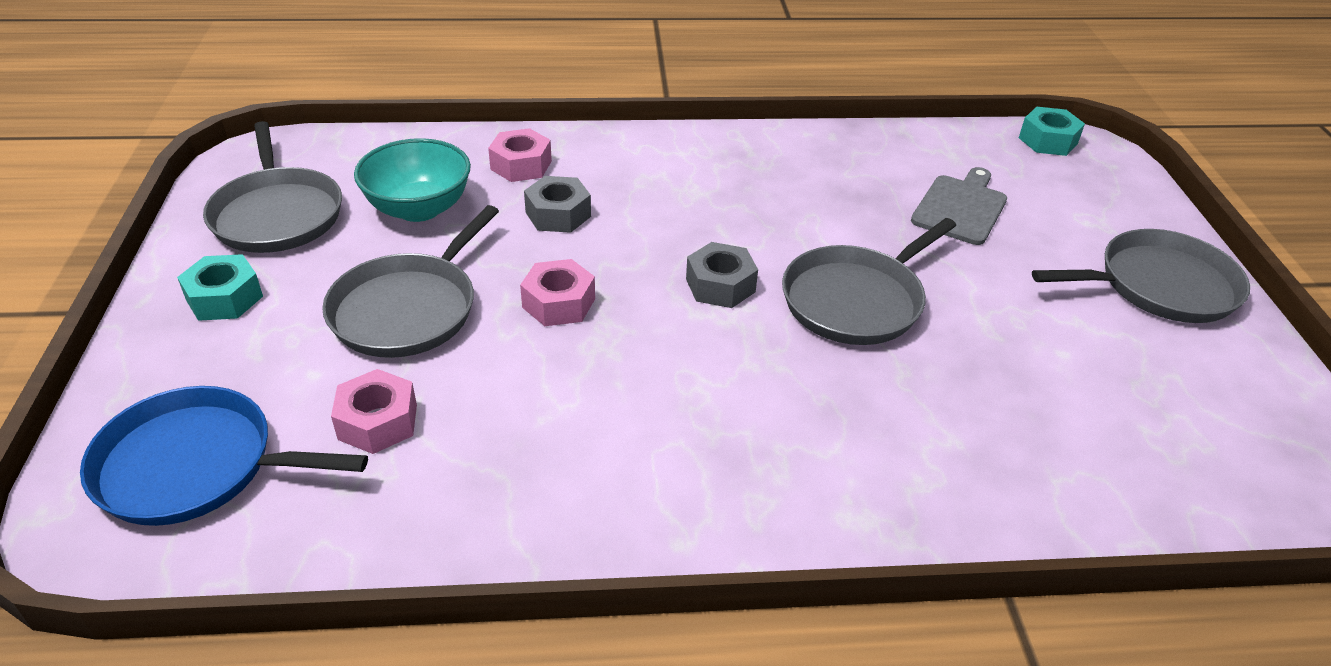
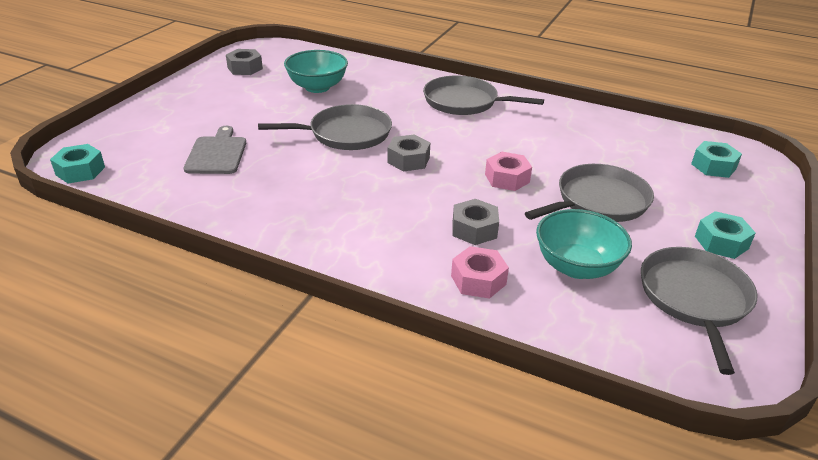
camera: 150 degrees left, 5 degrees down
(195, 466) = (713, 166): blue pan -> turquoise nut
(377, 422) = (623, 158): pink nut -> none
(960, 207) = (217, 154): grey cutting board -> grey cutting board turned 120 degrees clockwise
(1041, 393) = (317, 87): none -> turquoise bowl
(1159, 286) = (193, 97): grey pan -> grey pan (464, 102)
(1230, 392) = (245, 68): none -> grey nut

